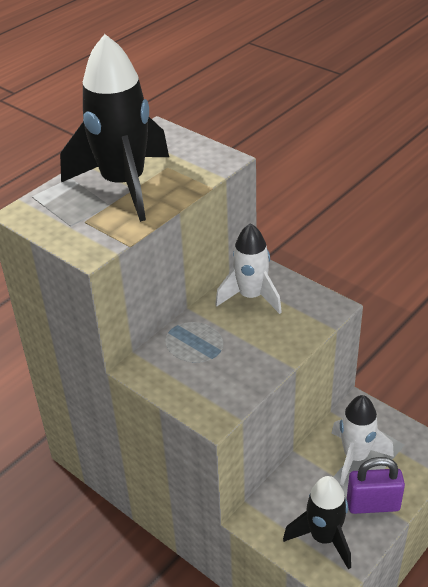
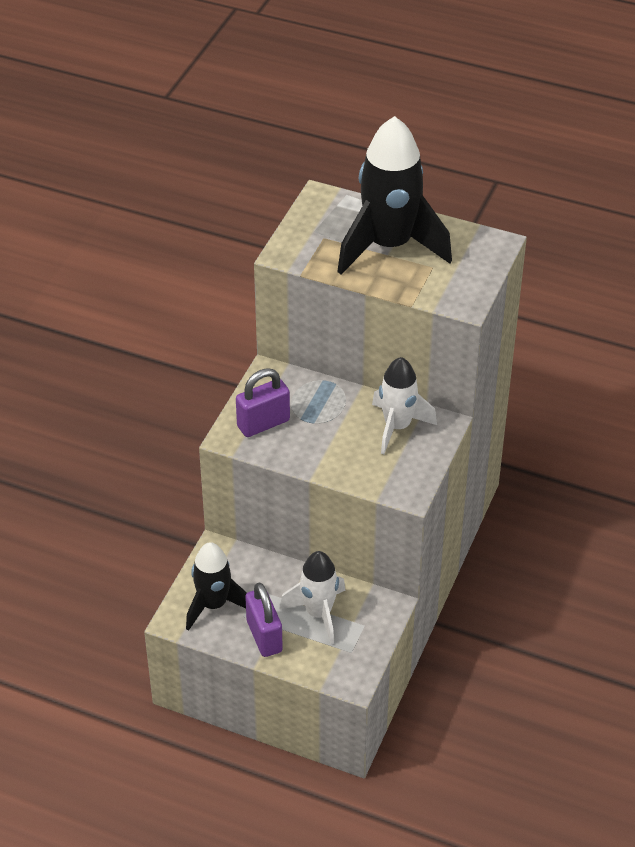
camera: 70 degrees right, 5 degrees up
(207, 386) = (263, 423): none -> purple padlock

